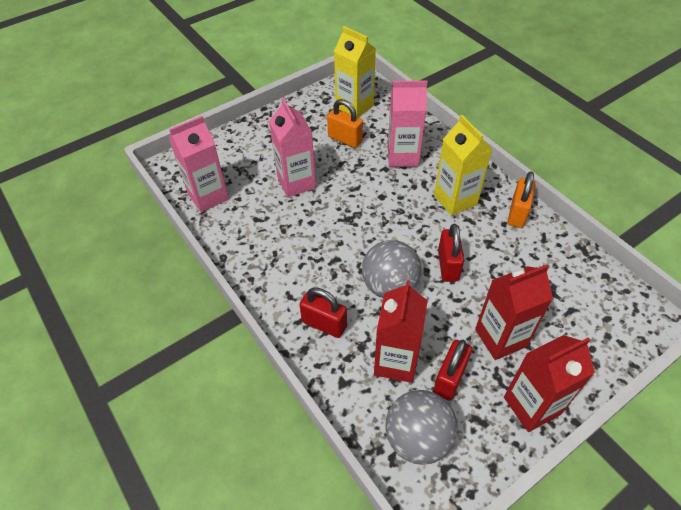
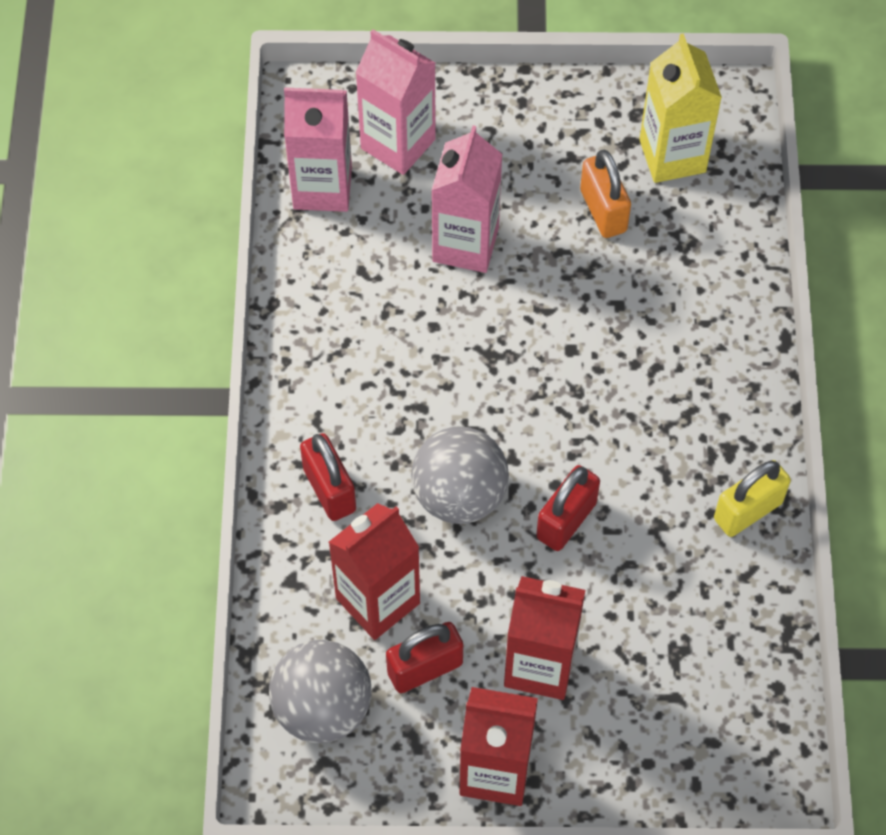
camera: 35 degrees right, 10 degrees up
(403, 156) = (666, 300): pink carton -> pink carton (398, 144)
(455, 200) = (676, 427): yellow carton -> none
(517, 213) = (748, 511): orange padlock -> yellow padlock

